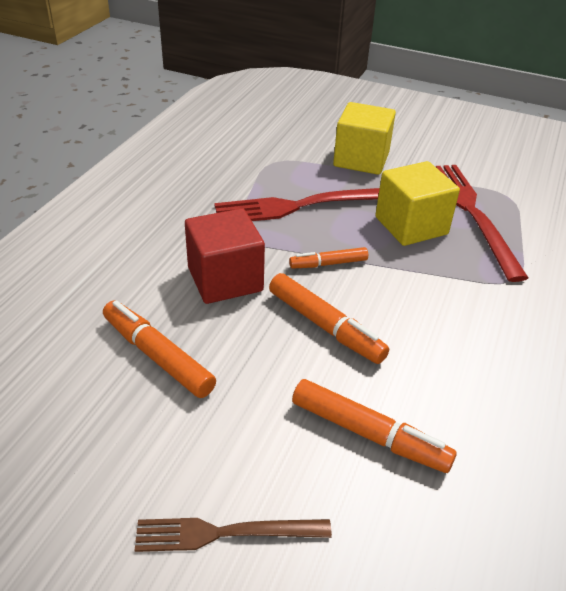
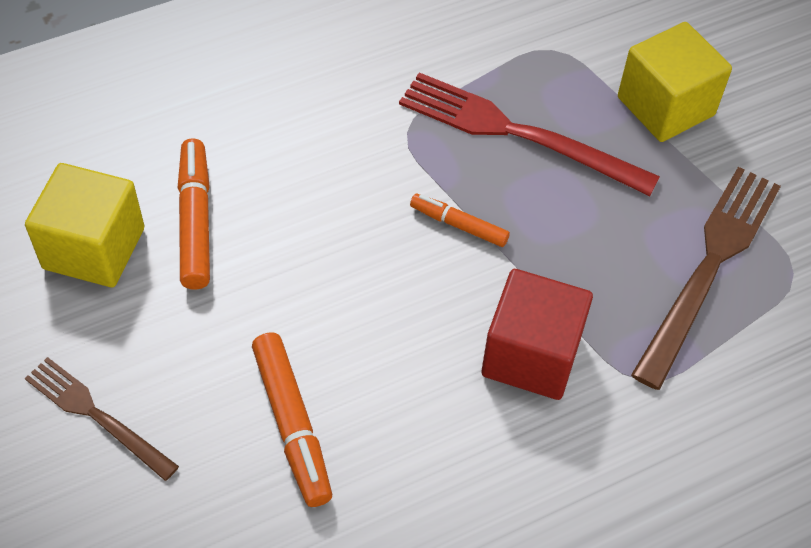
camera: 40 degrees right, 15 degrees up
(225, 279) = (335, 176): red cube -> red cube (531, 355)
(325, 326) = (374, 293): orange marker -> none
(411, 226) = (611, 236): yellow cube -> yellow cube (94, 248)
(472, 213) = (709, 267): red fork -> brown fork

